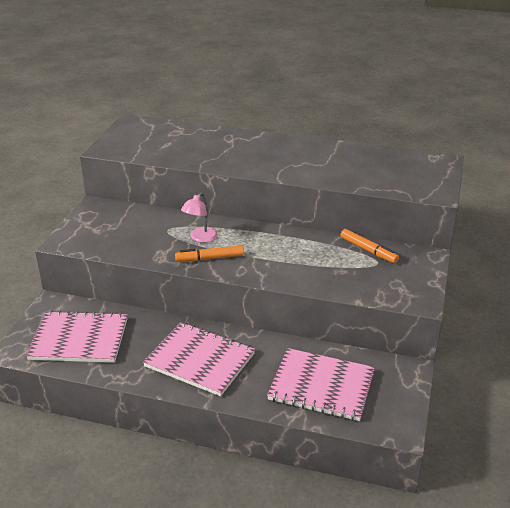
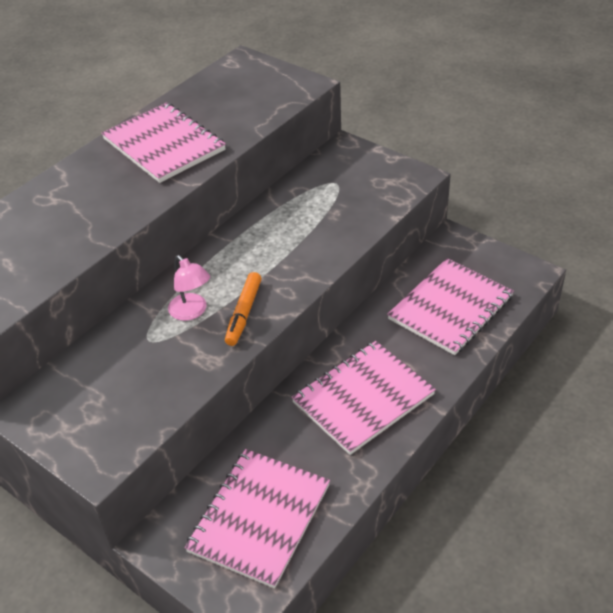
camera: 65 degrees left, 10 degrees up
(312, 159) = (164, 145): none -> pink notebook
(368, 250) = (309, 182): orange marker -> none

